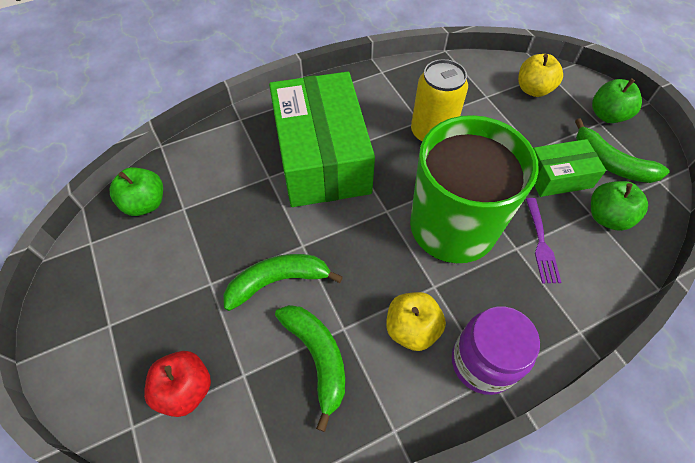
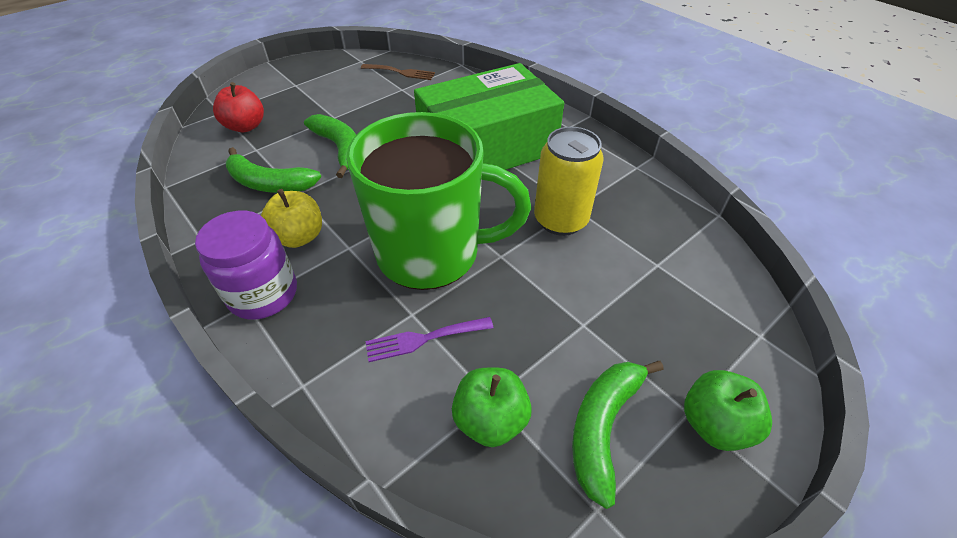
camera: 75 degrees right, 10 degrees down
(145, 204) = (401, 72): green apple -> brown fork
(317, 357) = (269, 183): green banana -> green banana turned 60 degrees clockwise
(533, 89) = (707, 317): yellow apple -> none
(558, 176) = (544, 354): green box -> none

